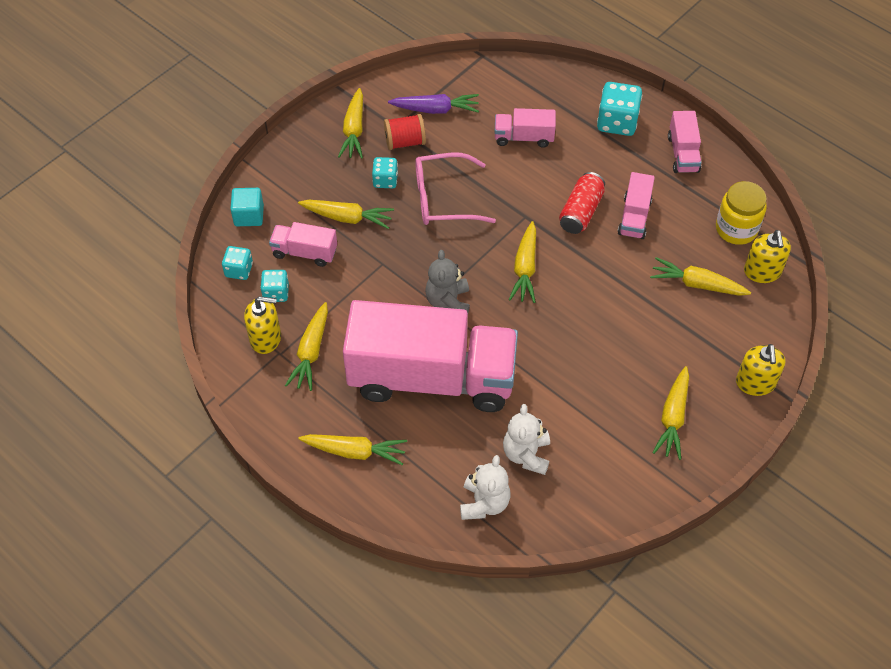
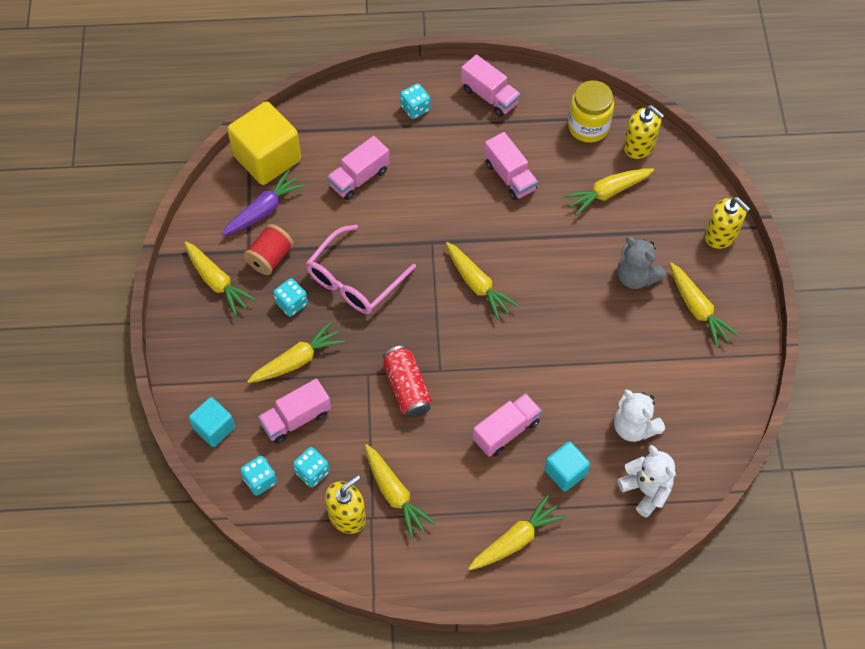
camera: 45 degrees left, 5 degrees up
(432, 378) = (506, 431): pink truck -> pink truck, size x0.41
(441, 440) = (565, 472): none -> turquoise cube
(448, 302) = (451, 361): grey teddy bear -> grey teddy bear (636, 277)
(476, 79) = (267, 158): none -> yellow cube
(581, 212) = (468, 204): red can -> red can (407, 388)
(617, 122) = (415, 108): turquoise dice -> turquoise dice, size x0.60

